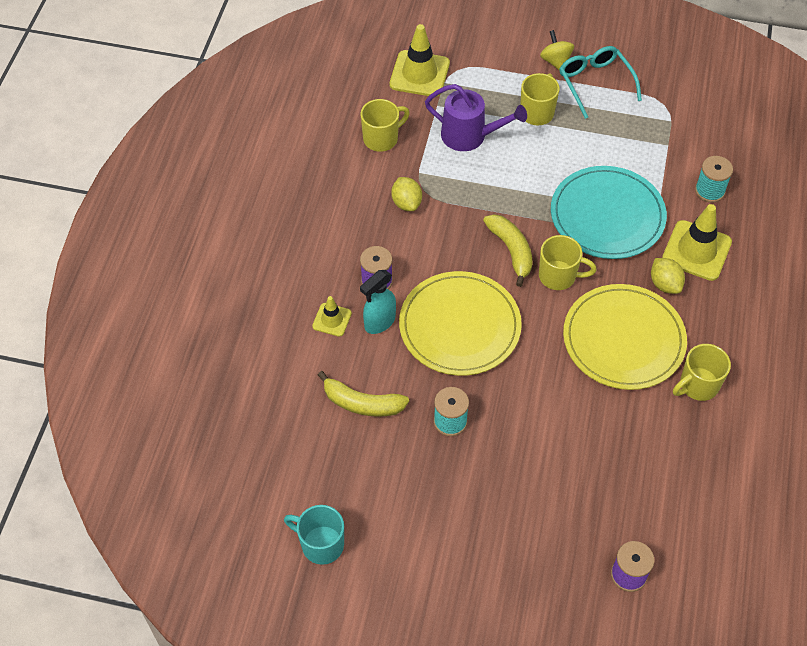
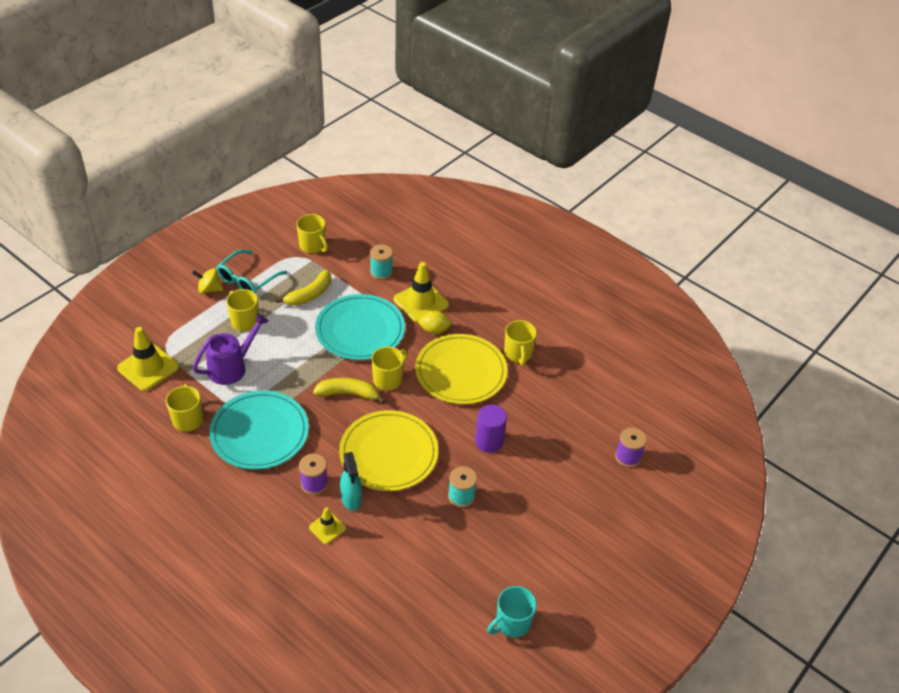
camera: 65 degrees left, 10 degrees down
(362, 403) = (412, 542): yellow banana -> yellow banana (309, 295)
(406, 203) = (259, 432): yellow lemon -> turquoise plate
(543, 414) = (489, 441): none -> purple cylinder
(595, 83) = (247, 279): turquoise glasses -> turquoise glasses turned 60 degrees counterclockwise
(693, 111) = (313, 246): none -> yellow mug

